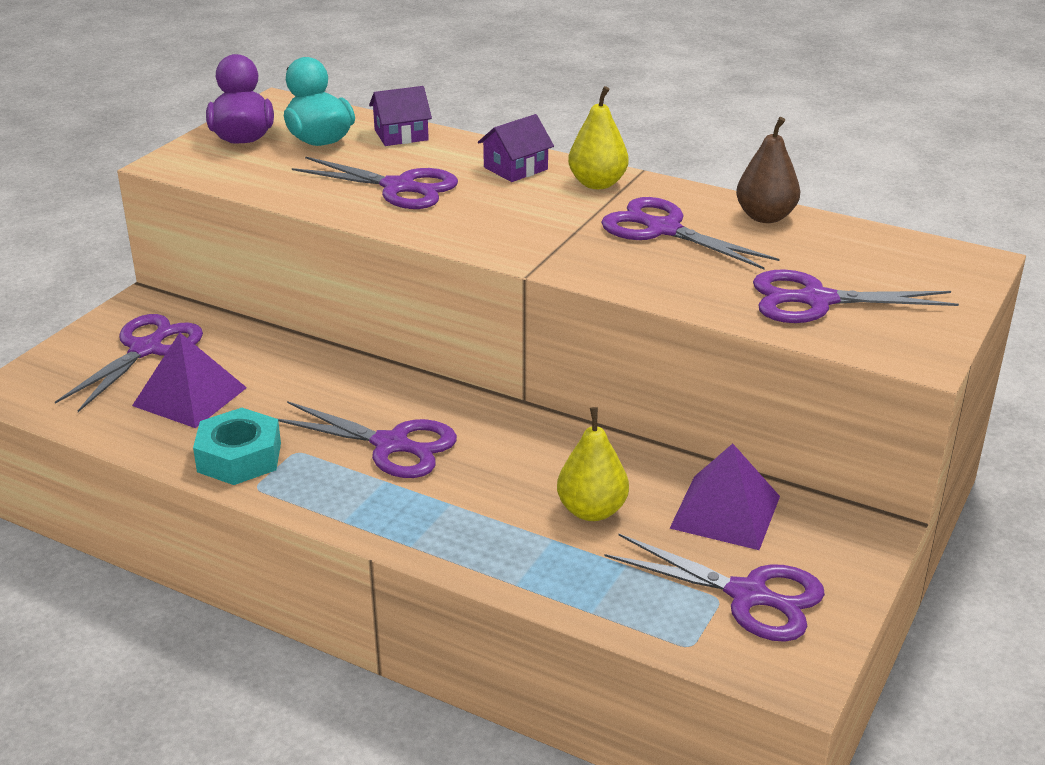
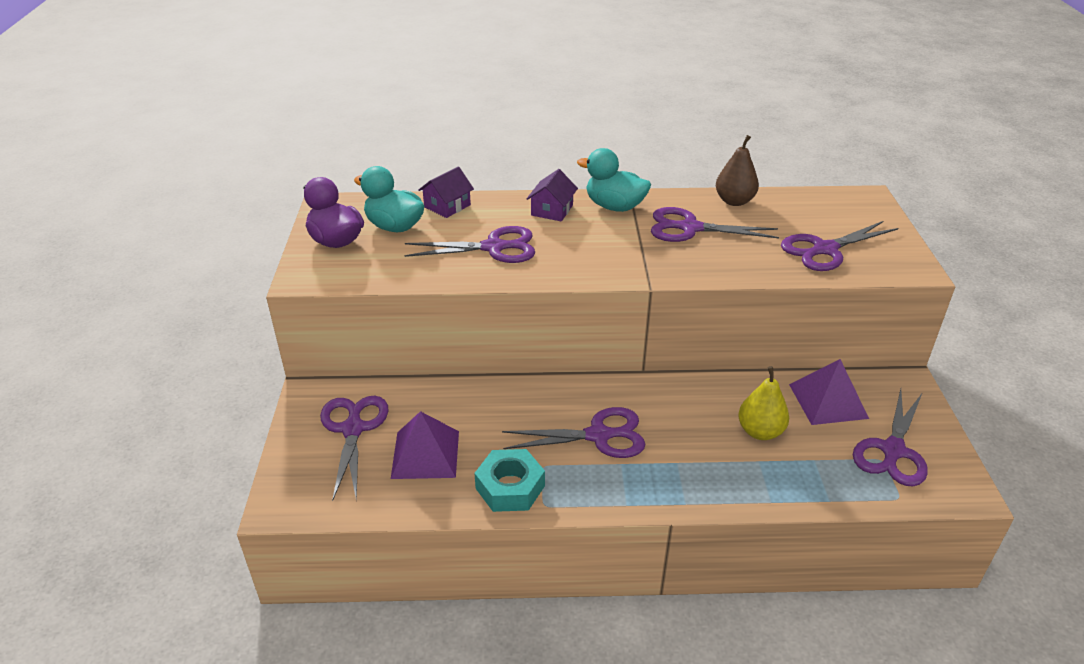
camera: 30 degrees left, 5 degrees up
(597, 183) = (614, 206): yellow pear -> turquoise duck
(747, 595) = (893, 450): purple scissors -> purple scissors turned 120 degrees clockwise

